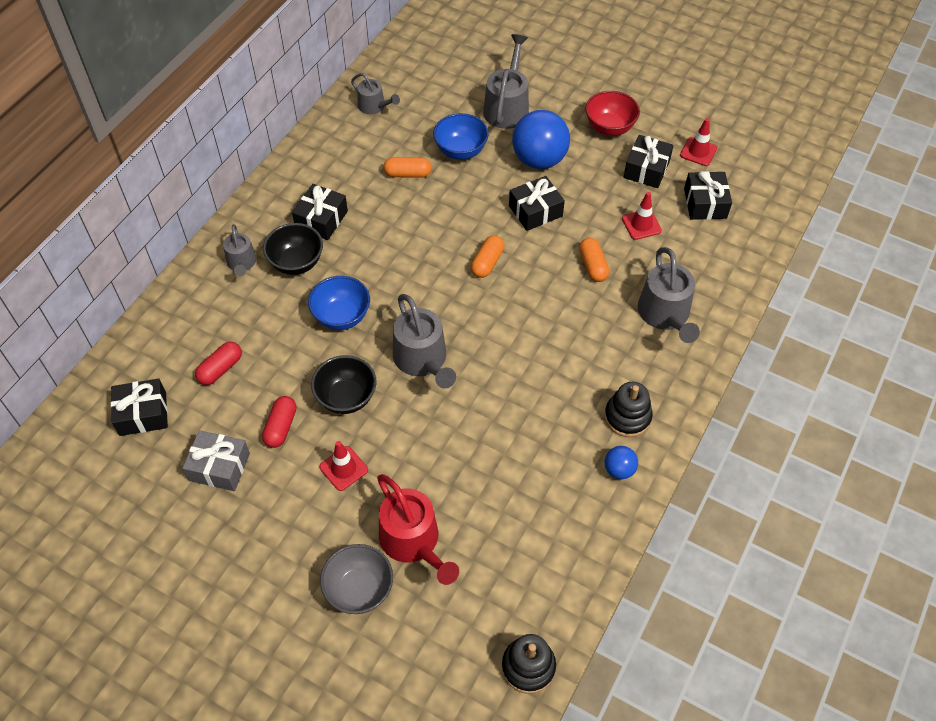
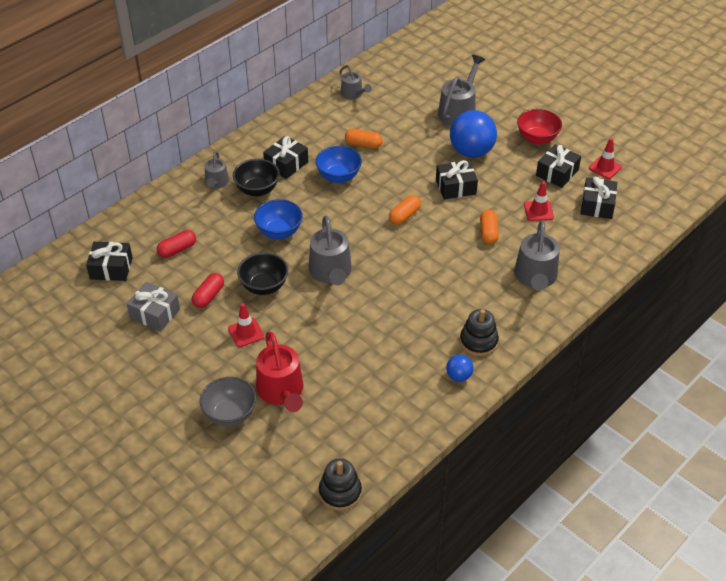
camera: 15 degrees right, 10 degrees down
(460, 151) = (411, 135): blue bowl -> blue bowl (338, 176)

